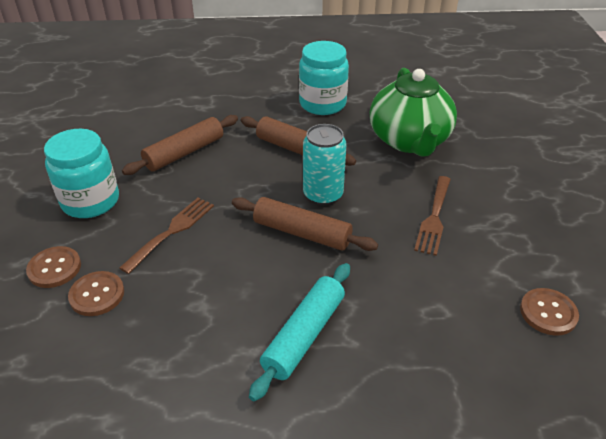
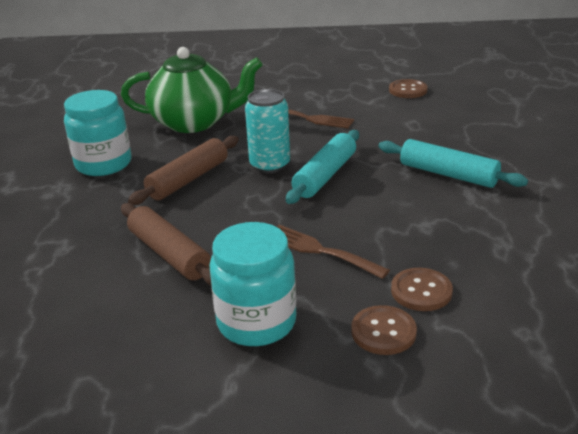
camera: 85 degrees left, 10 degrees down
(302, 233) = (325, 175): brown rolling pin -> turquoise rolling pin

